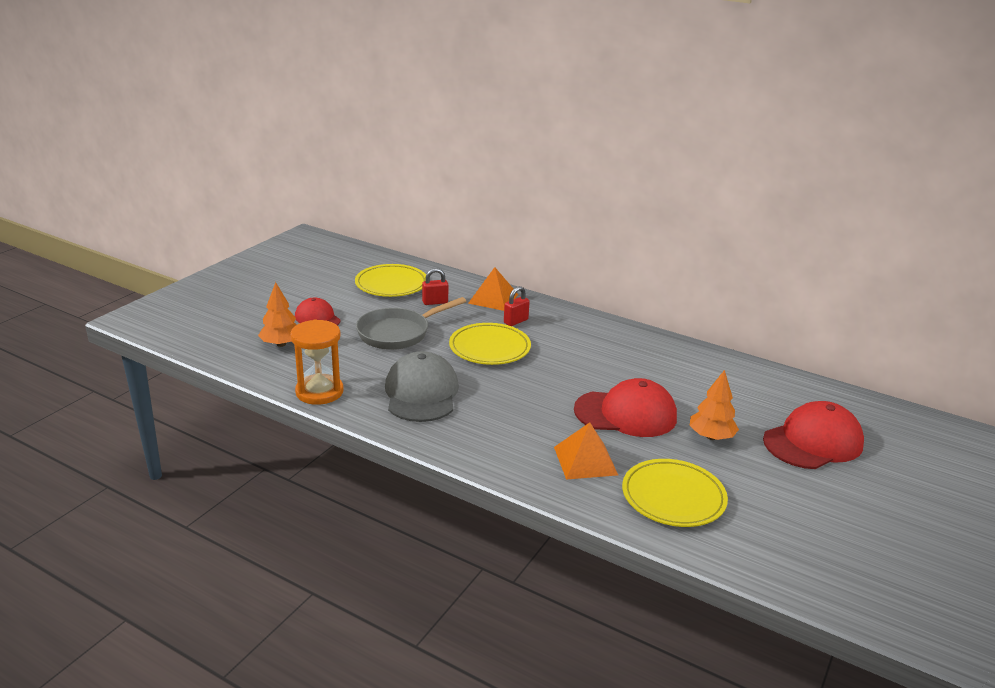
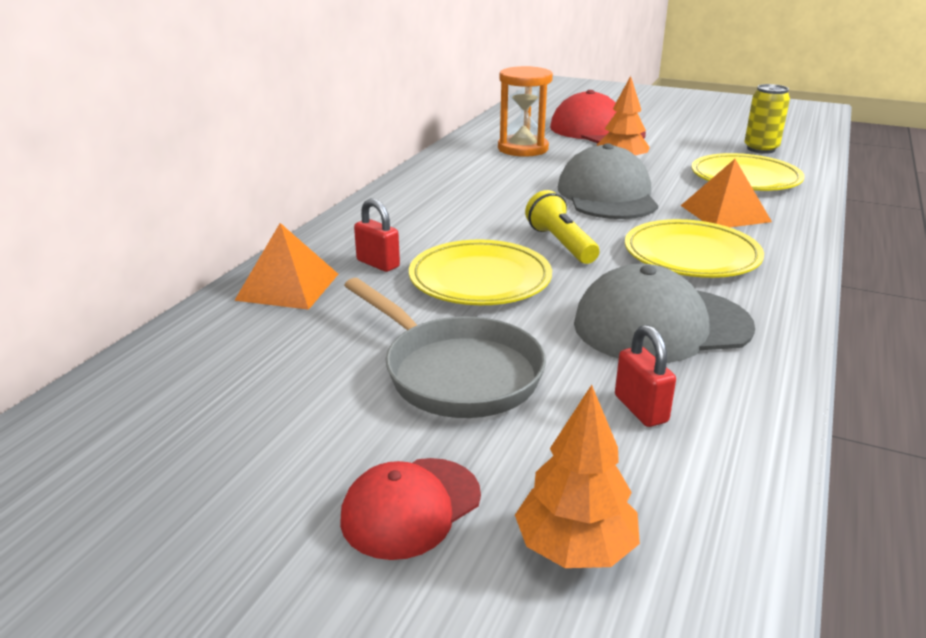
camera: 95 degrees left, 0 degrees up
(319, 392) = (743, 437): orange hourglass -> orange hourglass (523, 149)
(391, 284) = (204, 412): yellow plate -> yellow plate (691, 255)
(435, 302) = (305, 344): red padlock -> red padlock (640, 409)
(535, 380) = (560, 244): none -> yellow flashlight
(625, 414) = (607, 195): red cap -> grey cap
(774, 538) = (761, 149): none -> yellow can

